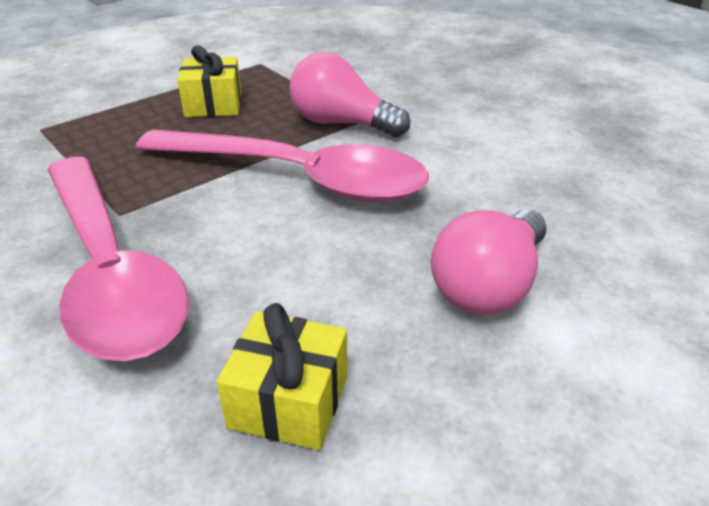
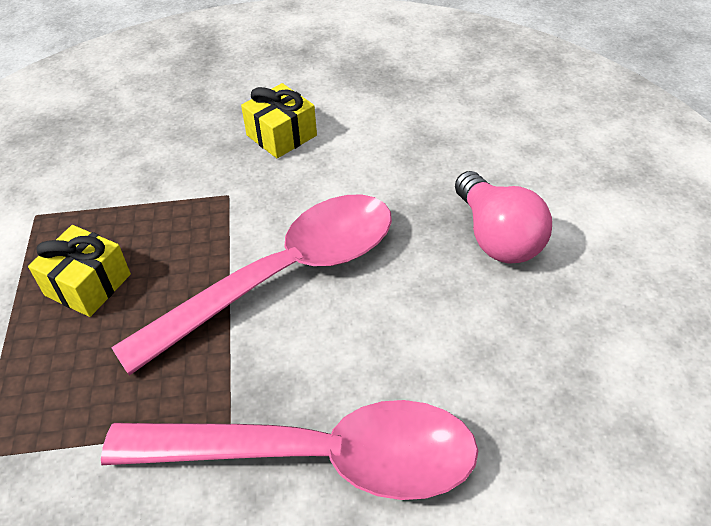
camera: 55 degrees left, 10 degrees up
(289, 401) = (540, 391): yellow gift -> yellow gift (281, 135)
(341, 123) = (221, 211): pink light bulb -> none

